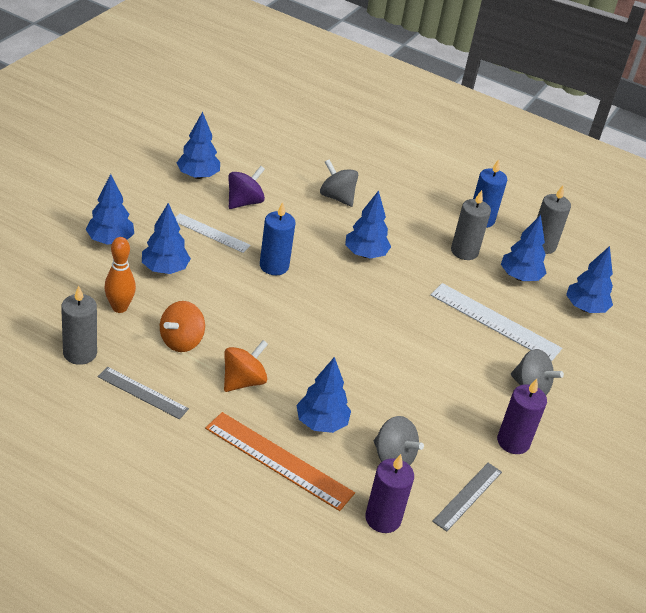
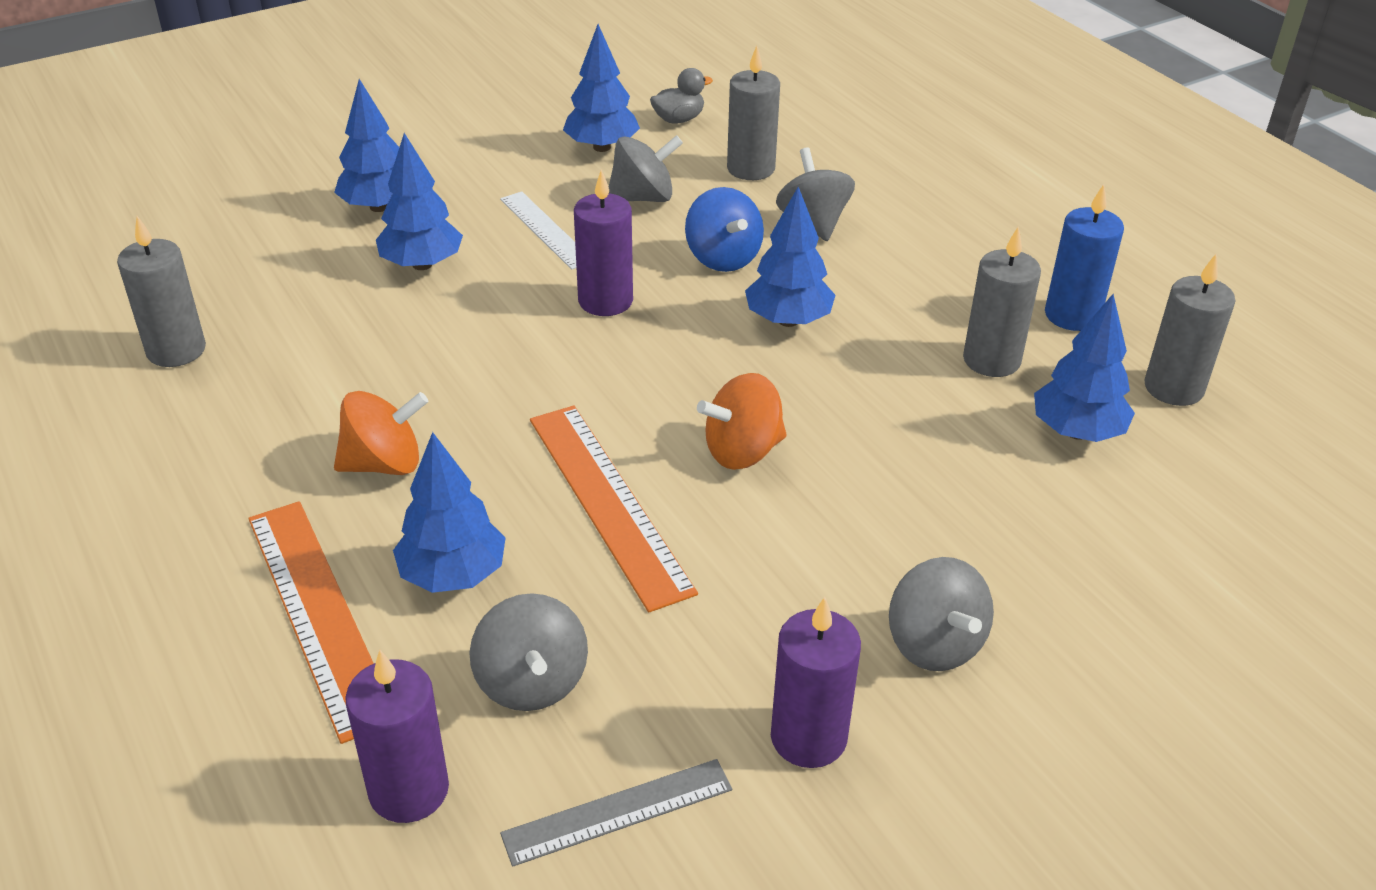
camera: 35 degrees right, 0 degrees up
(119, 307) = (299, 301): orange bowling pin -> none
(142, 393) = (208, 434): grey ruler -> none
(181, 341) = (345, 374): orange spinning top -> orange spinning top (742, 451)
(224, 149) = (678, 119): none -> grey duck
(244, 202) = (643, 198): purple spinning top -> grey spinning top
(274, 266) = (605, 301): blue candle -> purple candle
(283, 172) = (750, 168): none -> grey candle
(310, 228) = (723, 258): none -> blue spinning top
(358, 368) = (608, 502): none -> orange ruler
(495, 321) = (956, 497): white ruler -> none
(585, 308) = (1186, 526): blue tree -> none

